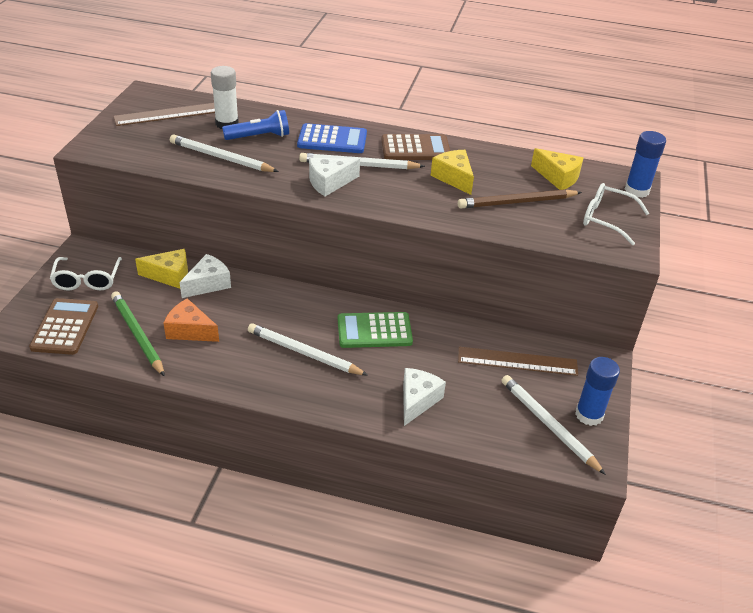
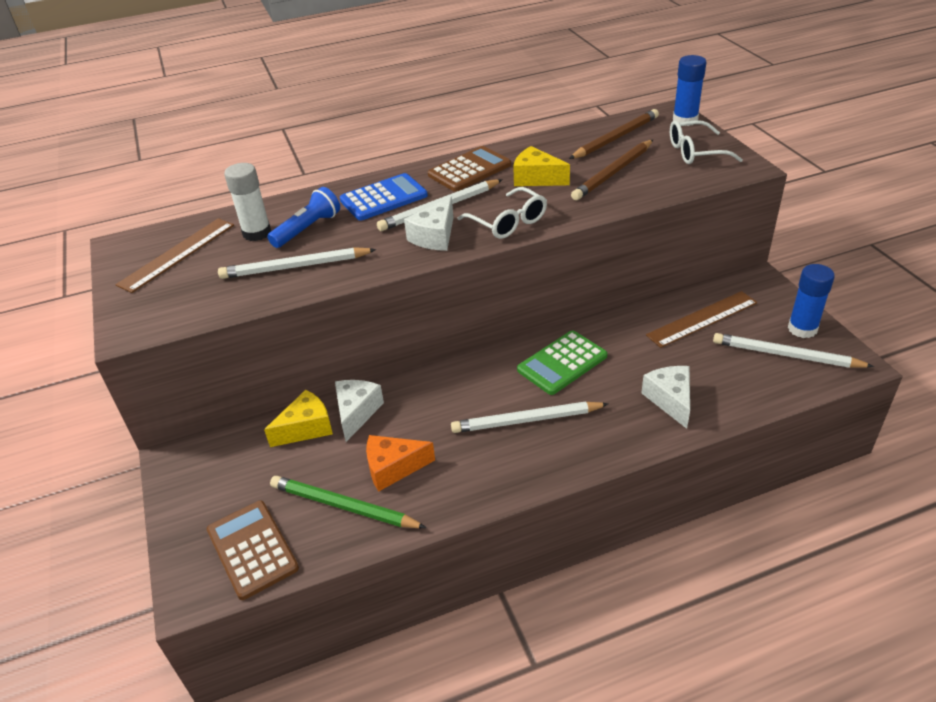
camera: 30 degrees left, 0 degrees up
(87, 280) = (218, 486): white glasses -> white glasses (508, 222)
(558, 177) = (615, 138): yellow cheese -> brown pencil

